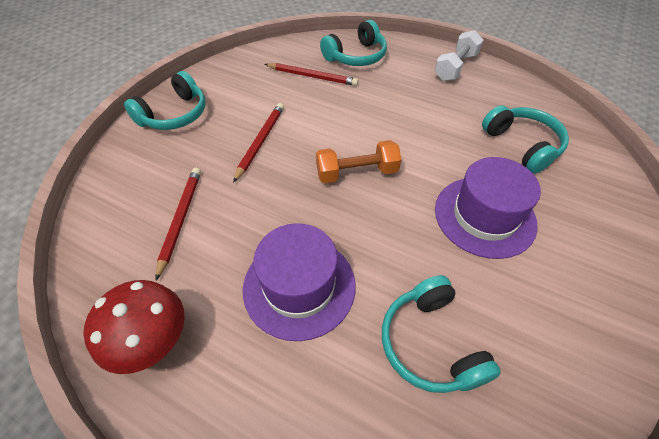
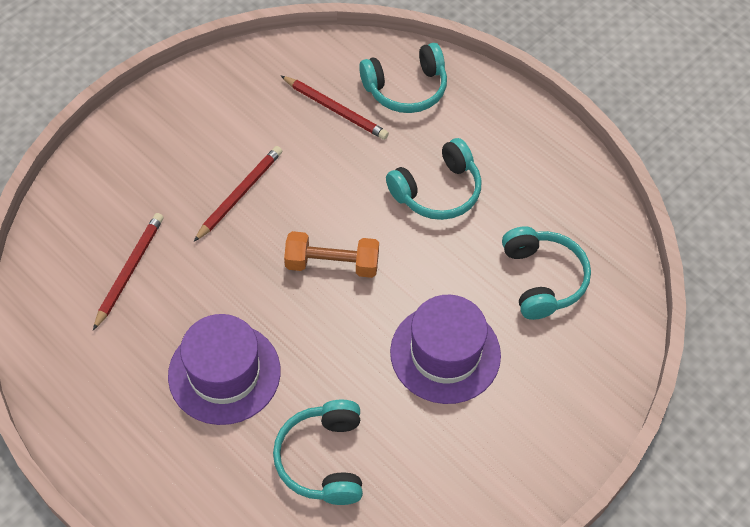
camera: 15 degrees right, 5 degrees up
(154, 342) = (80, 387): red mushroom -> none
(174, 114) = (152, 128): turquoise headphones -> turquoise headphones (437, 191)
(455, 67) = (529, 140): white dumbbell -> none

